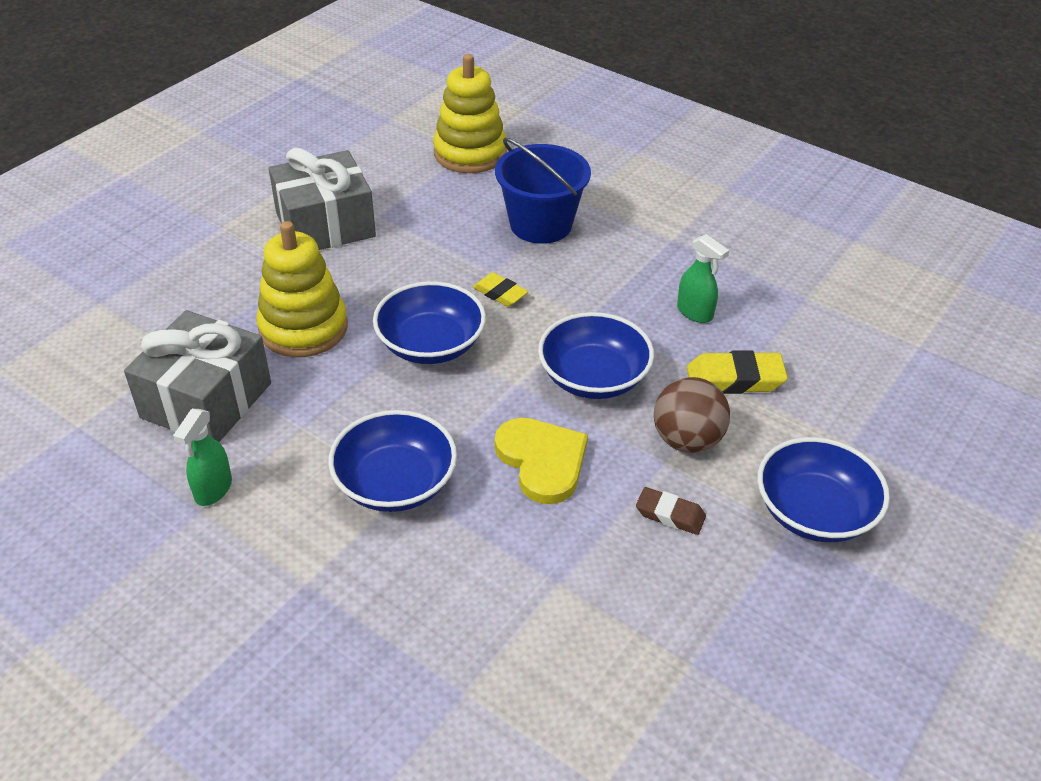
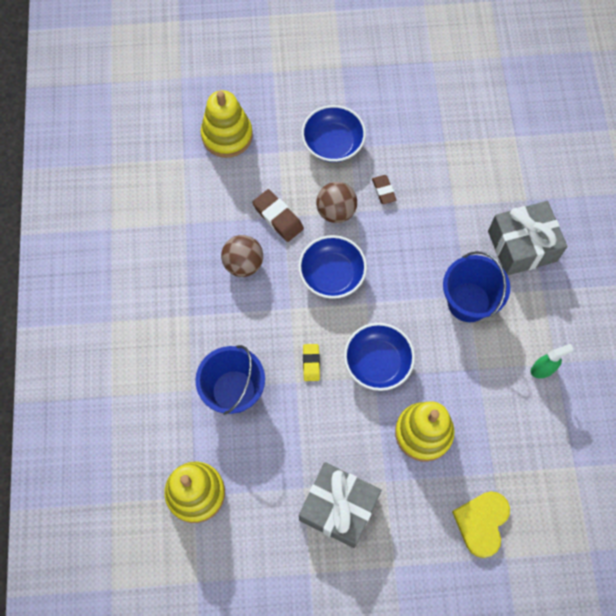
camera: 130 degrees left, 25 degrees up
(206, 400) = (506, 427): grey gift -> grey gift (522, 246)
(395, 483) = (468, 302): blue bowl -> blue bucket
(542, 461) = (401, 257): yellow heart -> yellow heart (482, 523)
(695, 313) = (243, 264): green spray bottle -> brown ball
(735, 379) = (278, 217): yellow eraser -> brown eraser
(927, 406) = (227, 135): none -> yellow stacking toy

